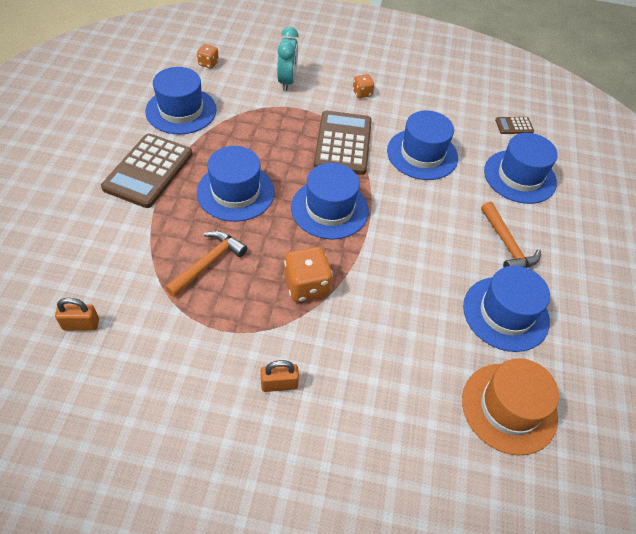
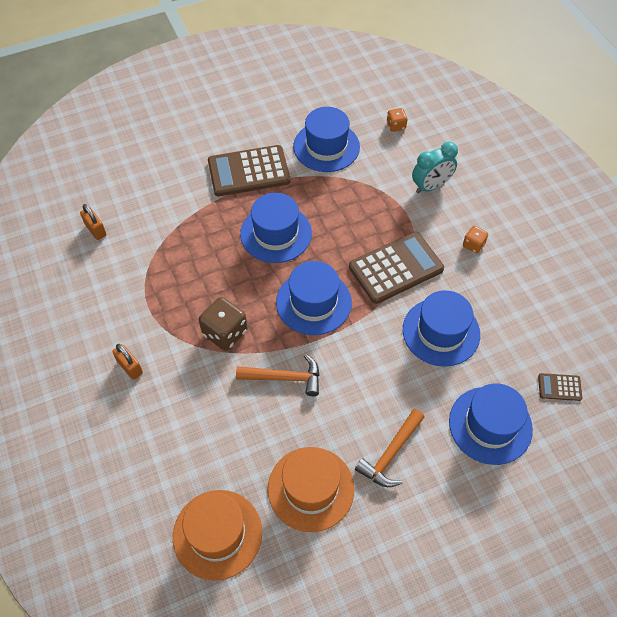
camera: 60 degrees right, 5 degrees up
(208, 263) = (197, 261): orange hammer -> orange hammer (285, 378)
(306, 286) = (225, 333): orange dice -> brown dice
(505, 313) = (311, 488): blue hat -> orange hat
(514, 126) = (559, 387): brown calculator -> brown calculator turned 45 degrees counterclockwise

